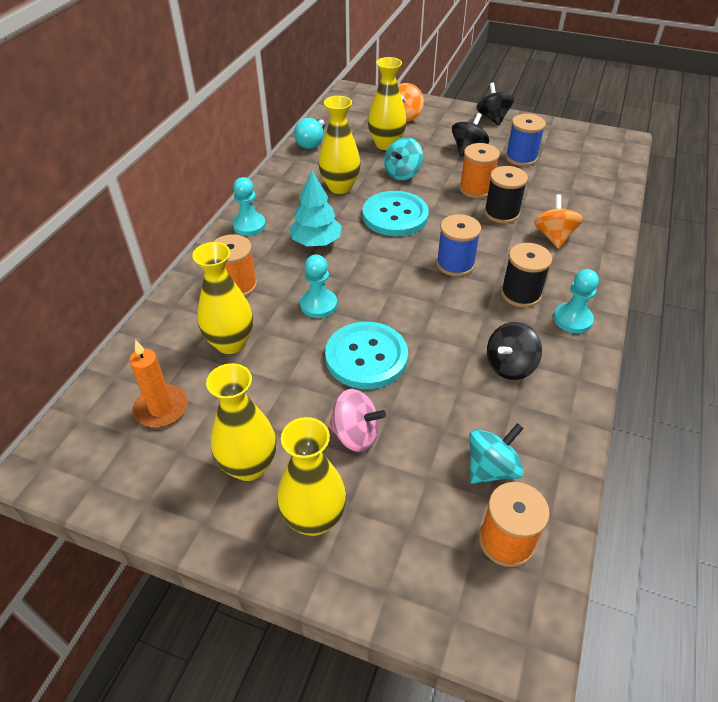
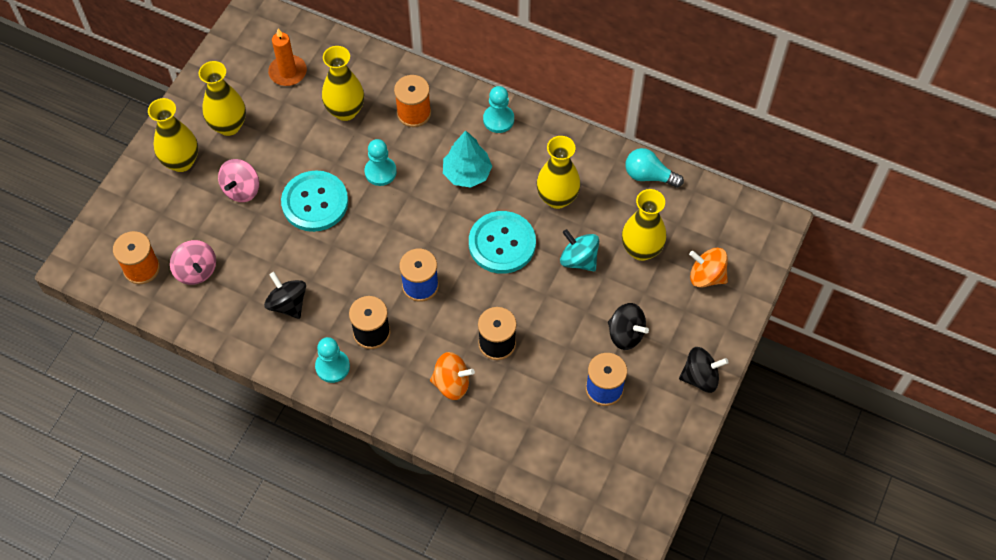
camera: 95 degrees right, 15 degrees up
(476, 189) = (543, 327): orange spool -> none
(491, 468) = (196, 270): turquoise spinning top -> pink spinning top

